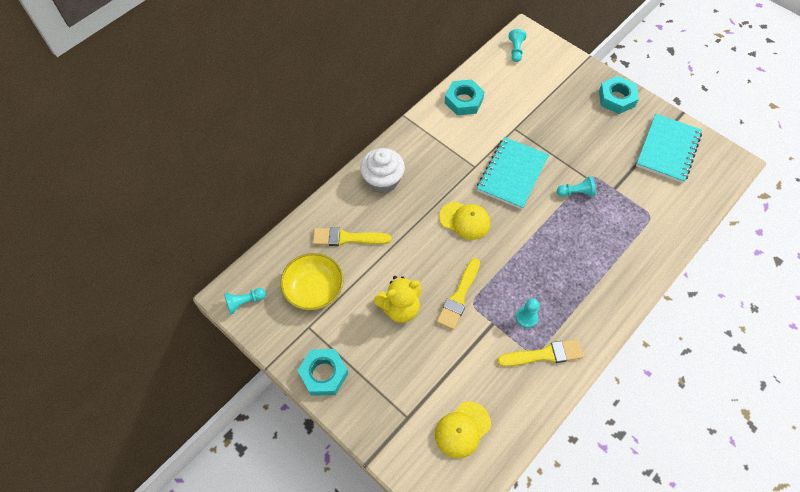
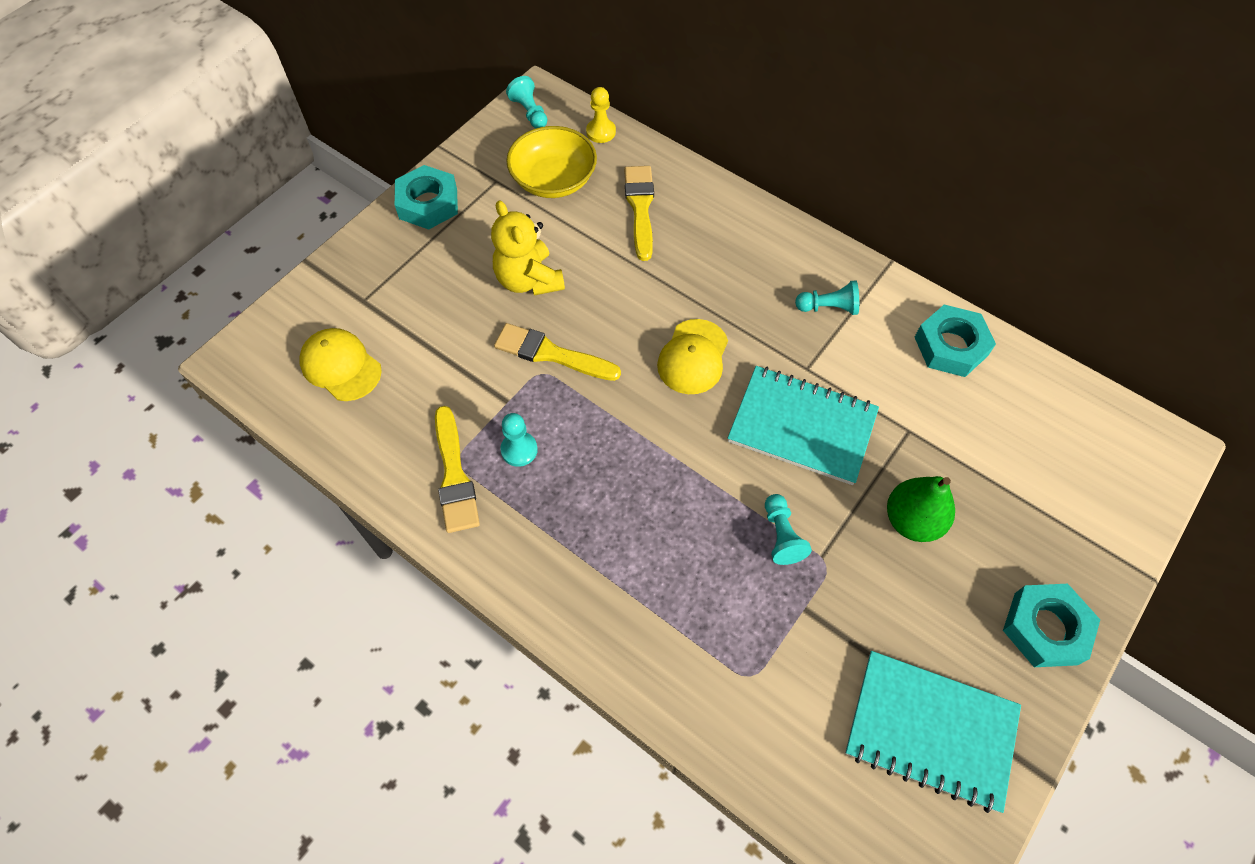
camera: 85 degrees right, 0 degrees up
(274, 257) = (601, 132): none -> yellow pawn
(383, 180) = (752, 242): white cupcake -> none
(516, 50) = (1111, 431): turquoise pawn -> turquoise pawn (828, 307)
(565, 137) = (912, 520): none -> green pear

